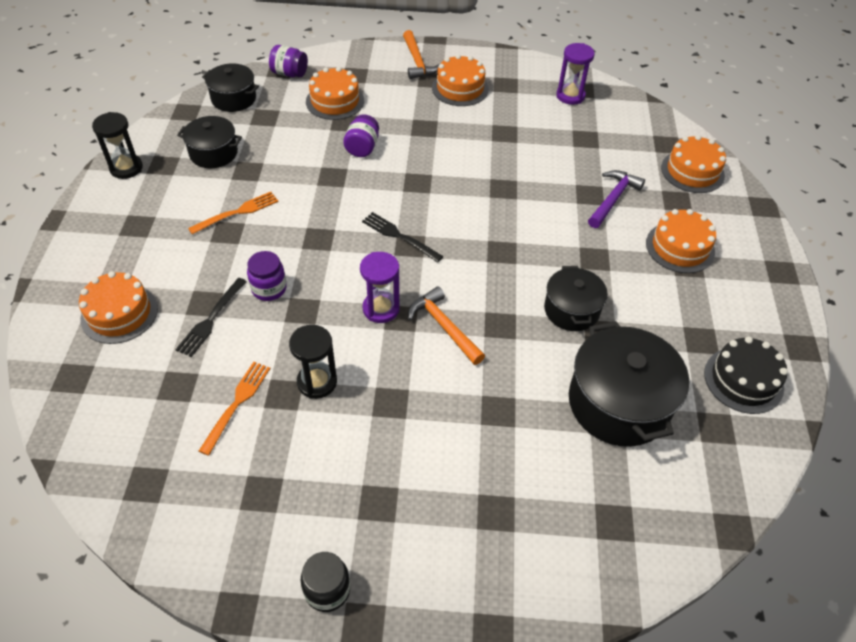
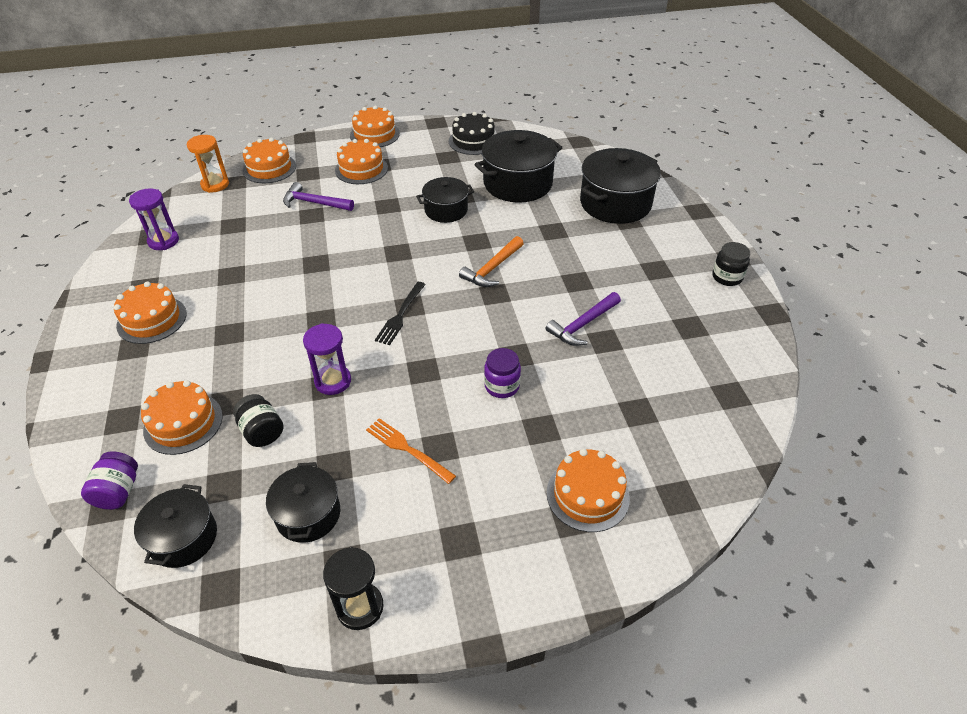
camera: 105 degrees left, 5 degrees down
(211, 319) = (557, 415): black fork -> none
(236, 404) = (630, 366): orange fork -> none
(303, 138) = (262, 431): none -> black jar
(317, 382) = (582, 324): black hourglass -> purple hammer
(362, 148) = (272, 374): purple jar -> none
(381, 309) = (491, 307): purple hourglass -> purple hourglass (333, 381)
(417, 62) = (94, 366): orange hammer -> none
(542, 513) = (615, 203): none -> black pot
(663, 130) = (215, 185): none -> orange hourglass
(768, 273) = (374, 134): none -> orange cake

